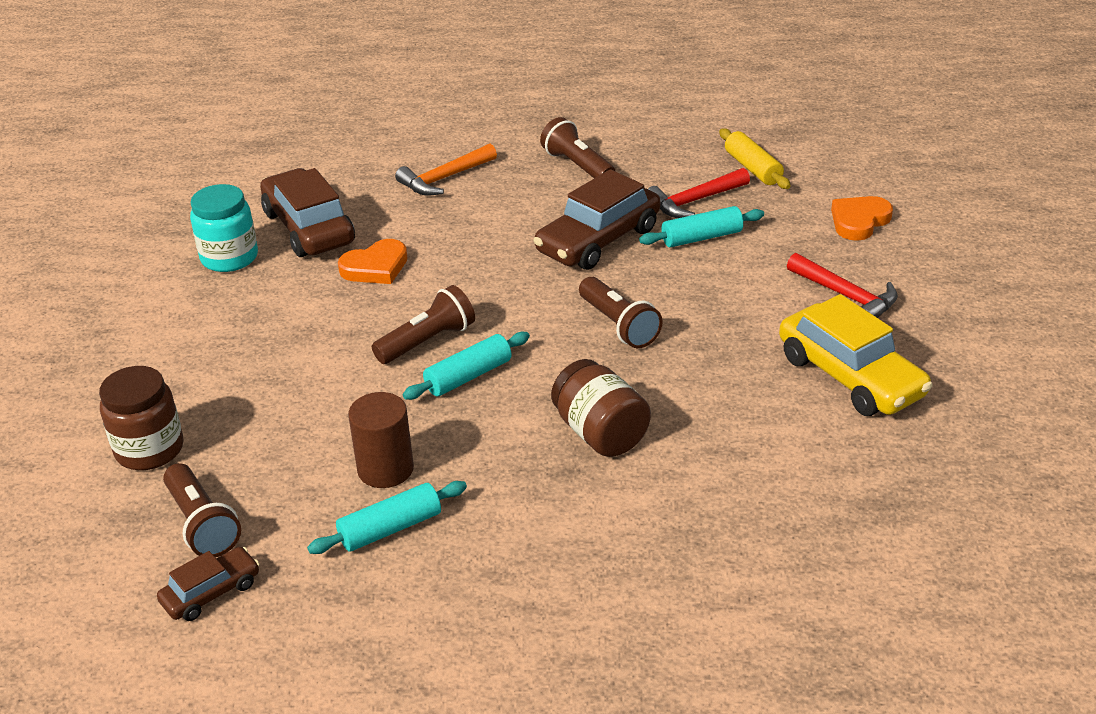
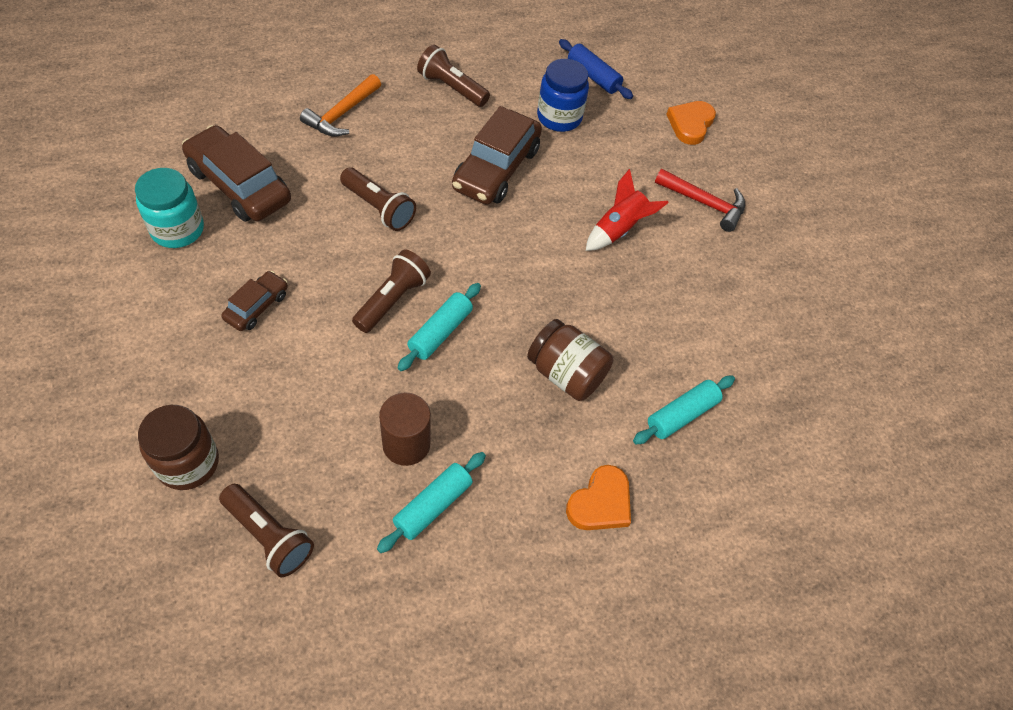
camera: 25 degrees left, 20 degrees up
(211, 592) = (305, 607): brown car -> brown car (257, 306)
(375, 267) = (317, 223): orange heart -> orange heart (600, 503)
(618, 325) = (543, 258): brown flashlight -> brown flashlight (378, 208)
(694, 201) = (559, 117): red hammer -> blue jar
(701, 237) = (577, 156): turquoise rolling pin -> turquoise rolling pin (681, 415)
(724, 309) = (618, 229): none -> red rocket
(753, 168) = (593, 76): yellow rolling pin -> blue rolling pin
(850, 376) = (731, 284): yellow car -> none

